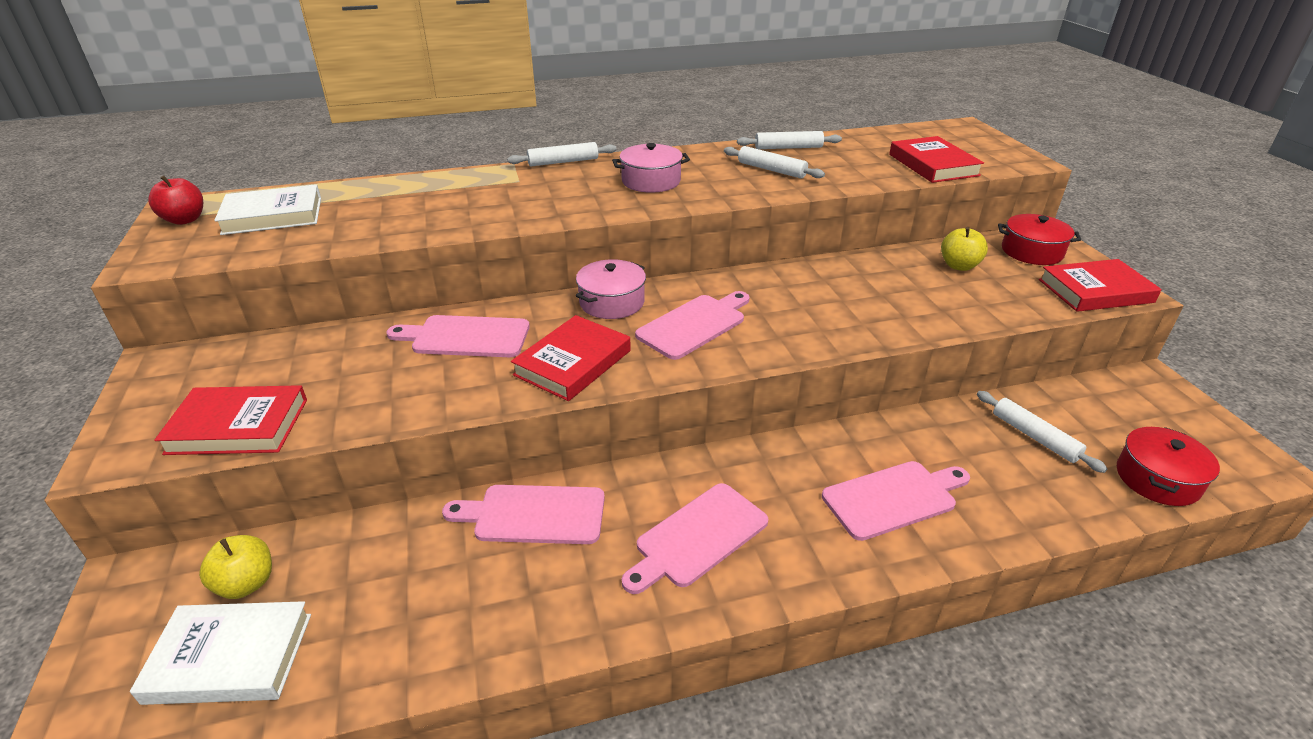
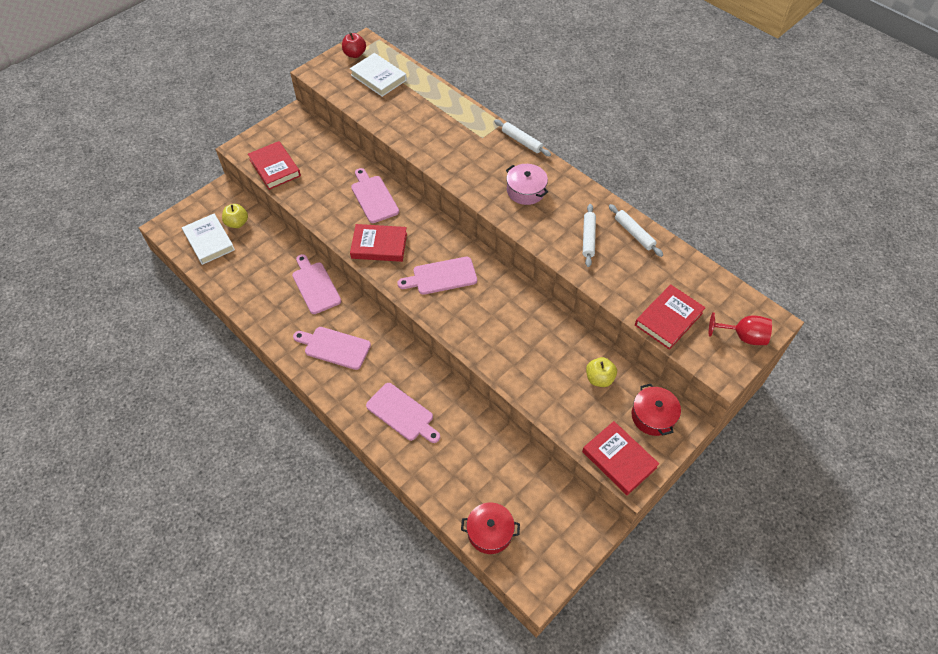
camera: 60 degrees right, 20 degrees up
(612, 302) = (439, 234): pink pot -> none
(694, 325) = (441, 276): pink cutting board -> pink cutting board turned 150 degrees clockwise
(979, 141) = (743, 336): none -> red goblet
(1034, 437) = (491, 467): white rolling pin -> none

